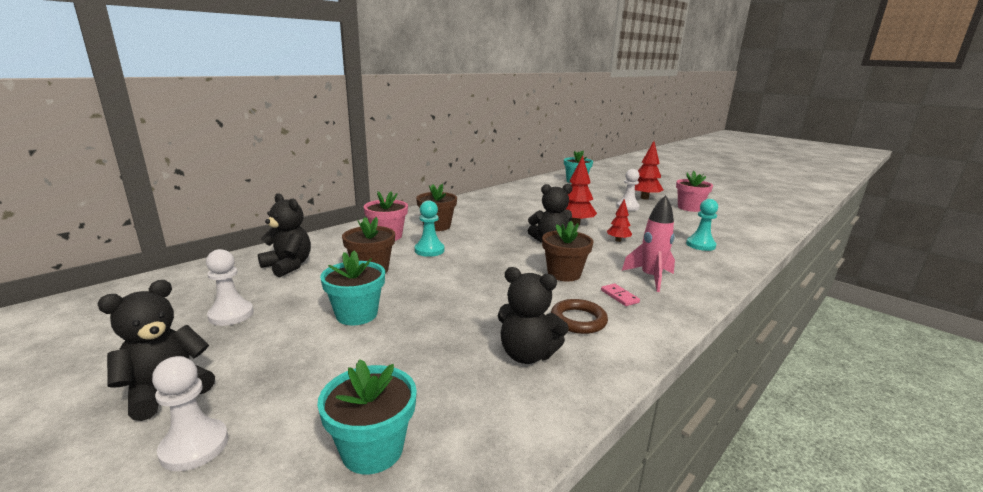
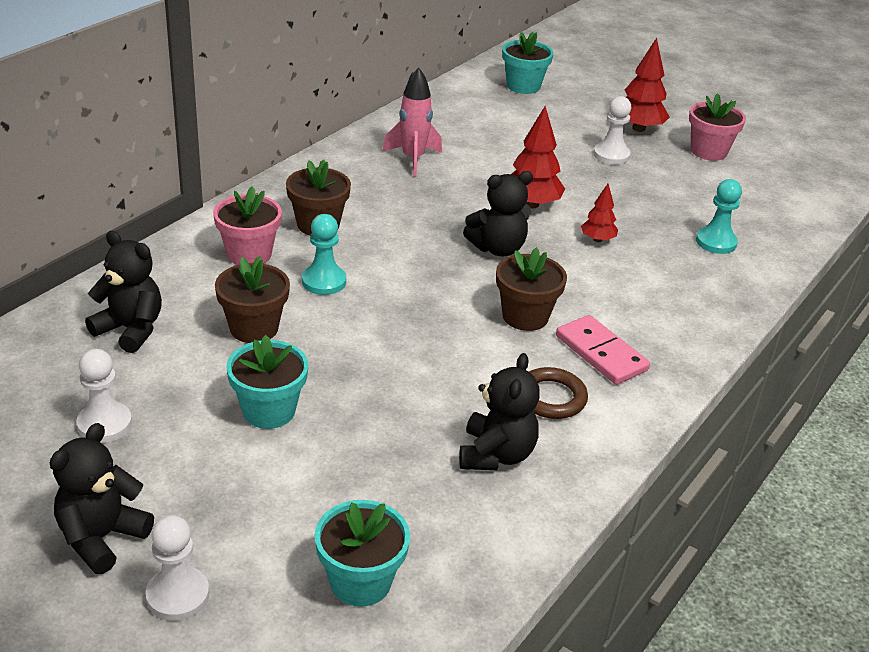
camera: 10 degrees left, 15 degrees up
(527, 354) = (496, 455): black teddy bear -> black teddy bear turned 90 degrees counterclockwise
(619, 296) = (601, 353): pink domino -> pink domino, size x1.86
(650, 278) = (642, 316): pink rocket -> pink rocket (413, 159)

